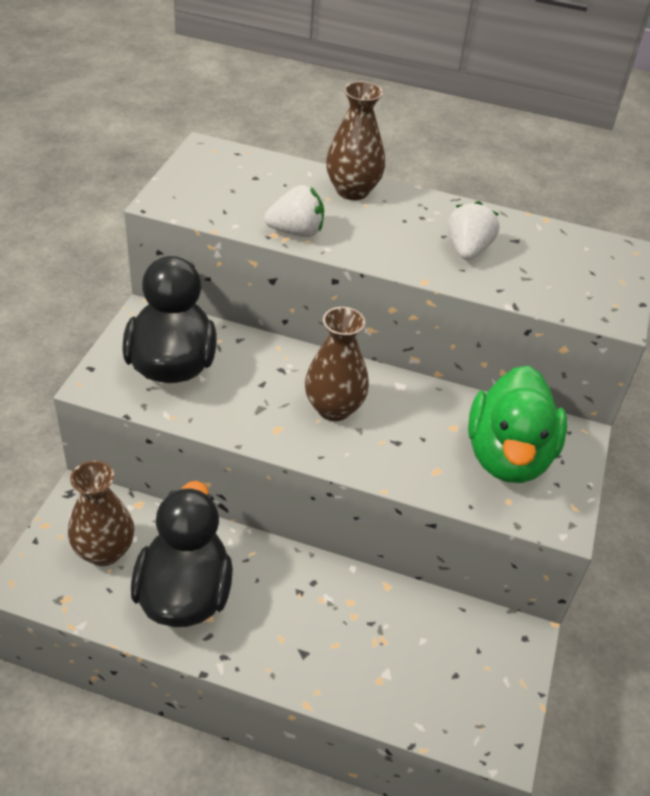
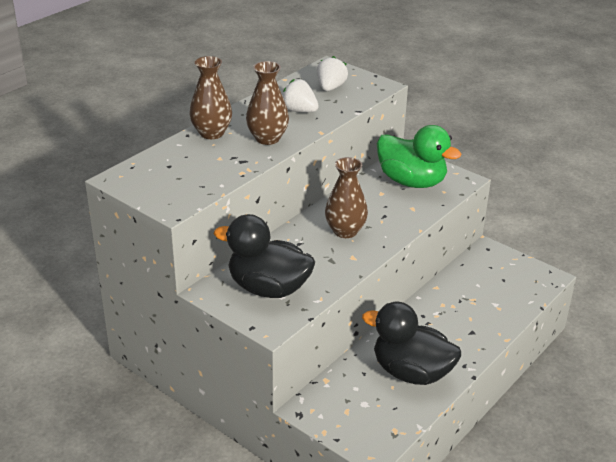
camera: 65 degrees left, 10 degrees down
(104, 551) = (361, 404): brown vase -> brown vase (267, 138)
(296, 232) = (244, 163): white strawberry -> white strawberry (330, 88)

